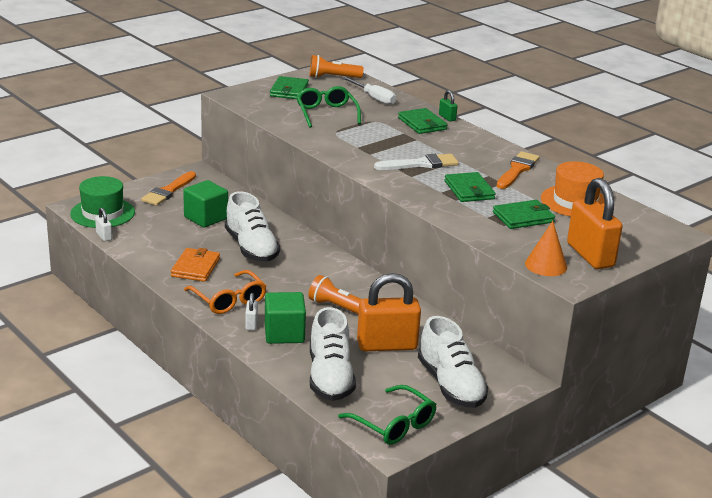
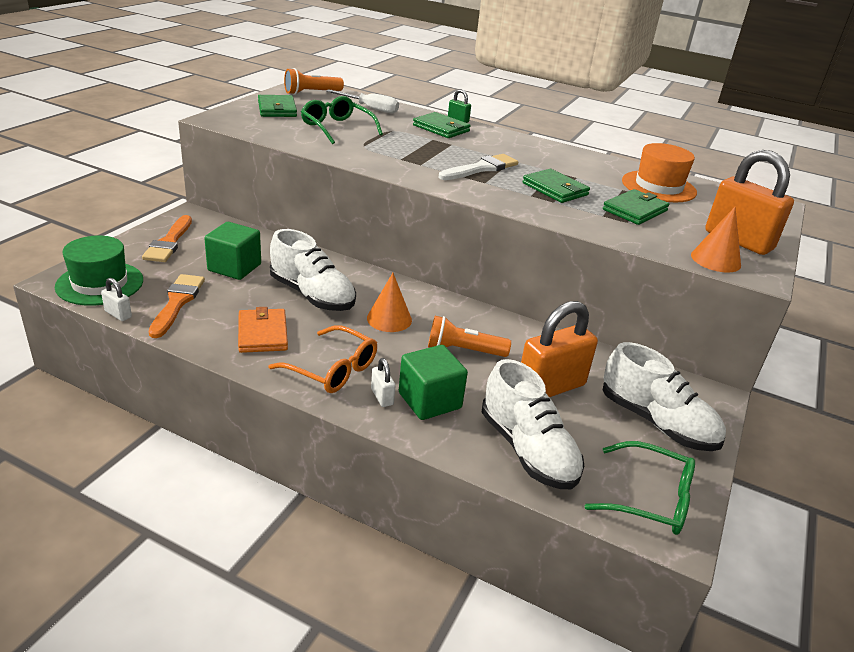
camera: 25 degrees left, 5 degrees up
(298, 275) = (389, 319): none -> orange cone
(517, 170) = (574, 162): orange brush -> orange brush (177, 302)

